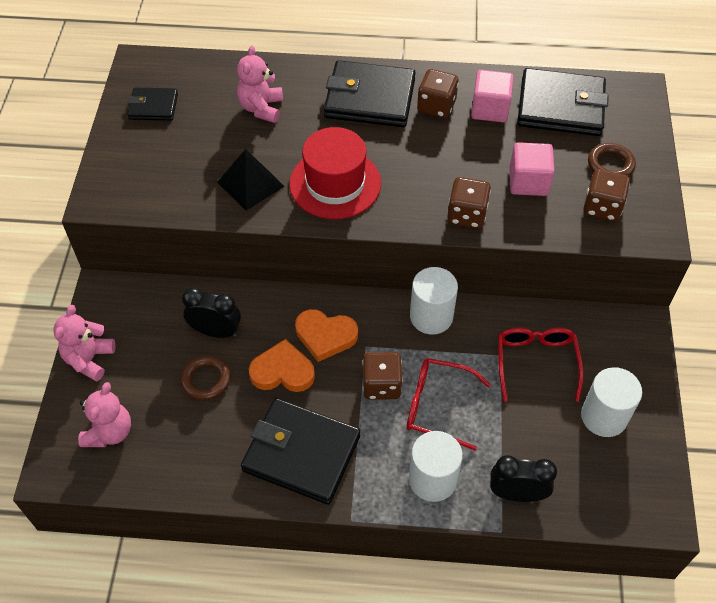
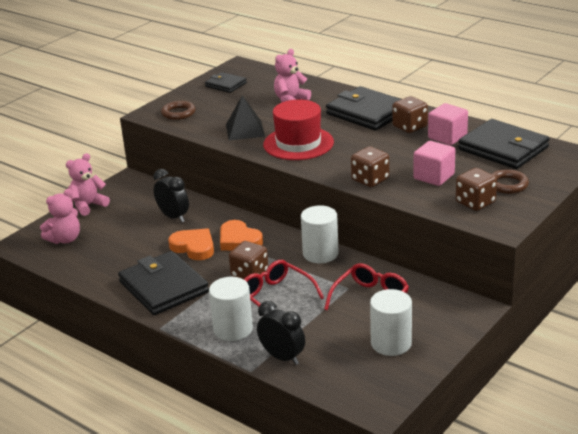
camera: 35 degrees right, 25 degrees down
(206, 380) = (143, 236): brown ring -> brown ring (178, 113)

